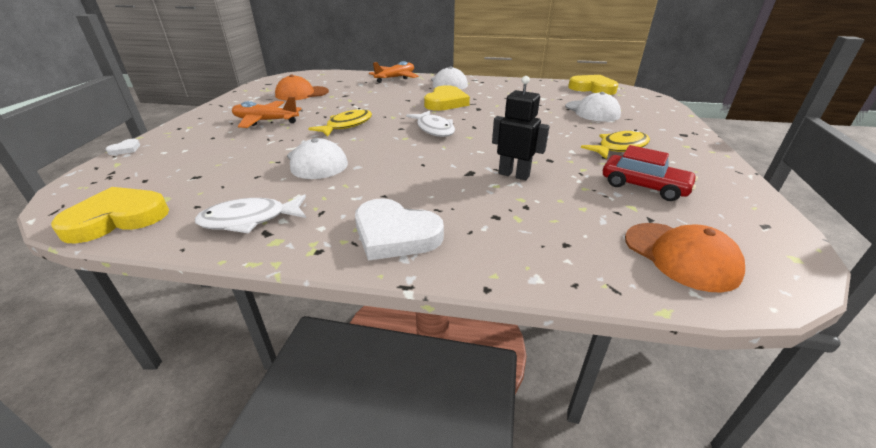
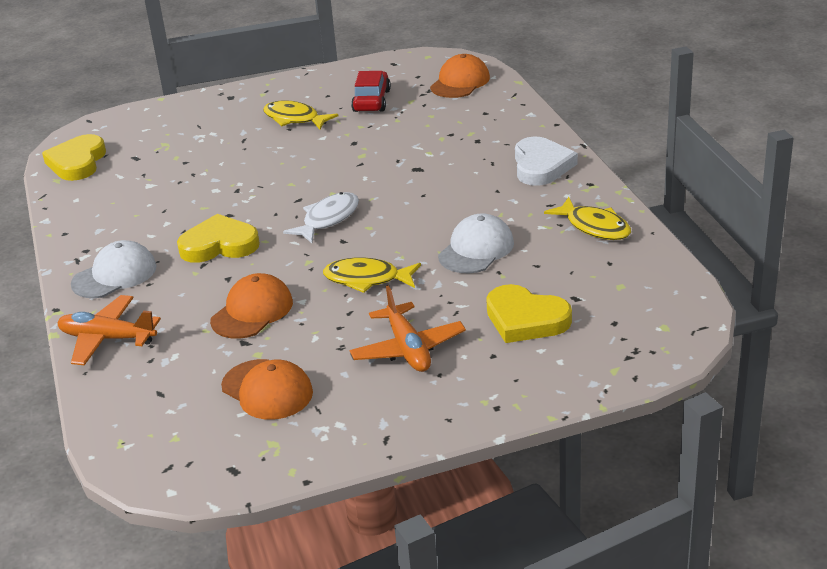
camera: 115 degrees left, 0 degrees up
(117, 219) = (667, 286): yellow heart -> yellow heart (525, 319)
(125, 149) = (586, 395): white heart -> none
(249, 220) = (594, 227): white fish -> yellow fish
(367, 99) = (252, 311): none -> orange cap
(514, 175) = (402, 150): black robot -> none
(592, 111) = (187, 147): white cap -> none

